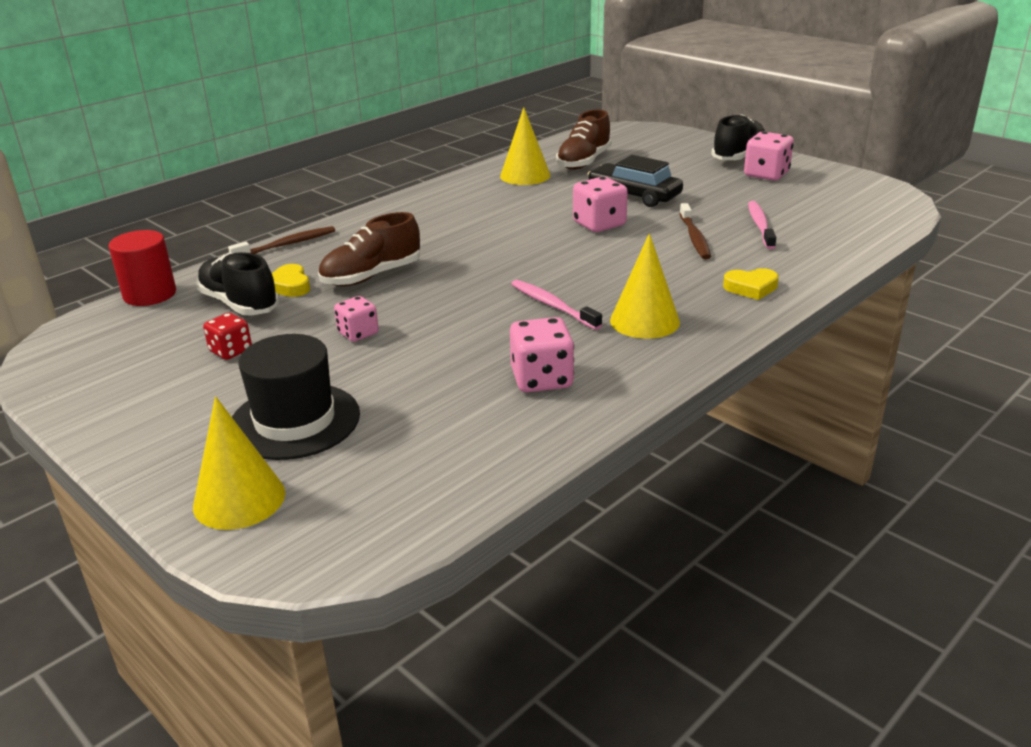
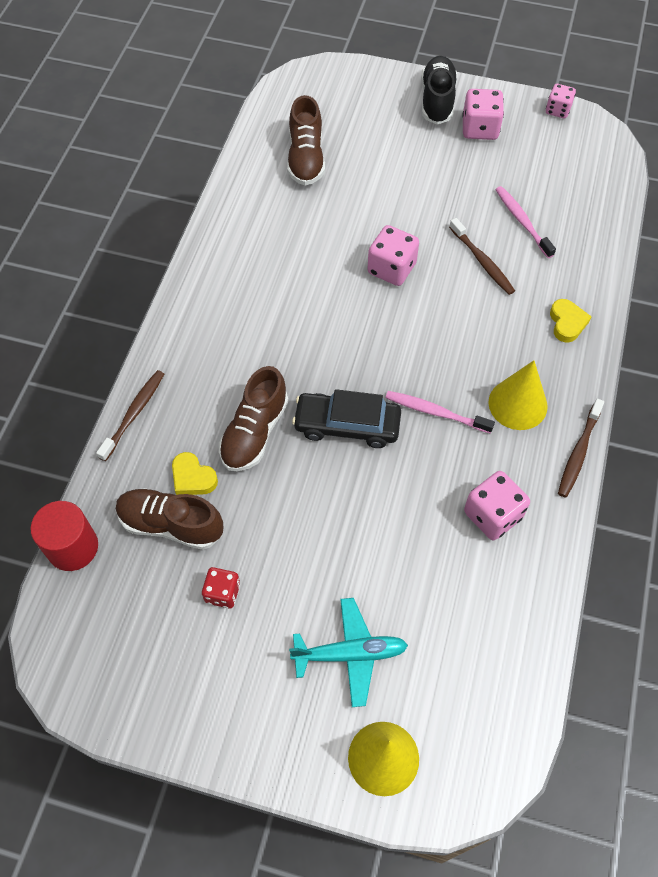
camera: 30 degrees left, 30 degrees up
(239, 304) = (171, 524): black shoe -> brown shoe
(295, 421) = (350, 654): black hat -> turquoise plane
(358, 333) = (309, 520): pink dice -> pink dice (557, 110)
(525, 175) = (268, 204): yellow cone -> none
(634, 195) = (390, 206): black car -> black car (347, 425)
(682, 366) = (578, 452): none -> brown toothbrush
(751, 288) = (567, 323): yellow heart -> yellow heart turned 60 degrees counterclockwise

